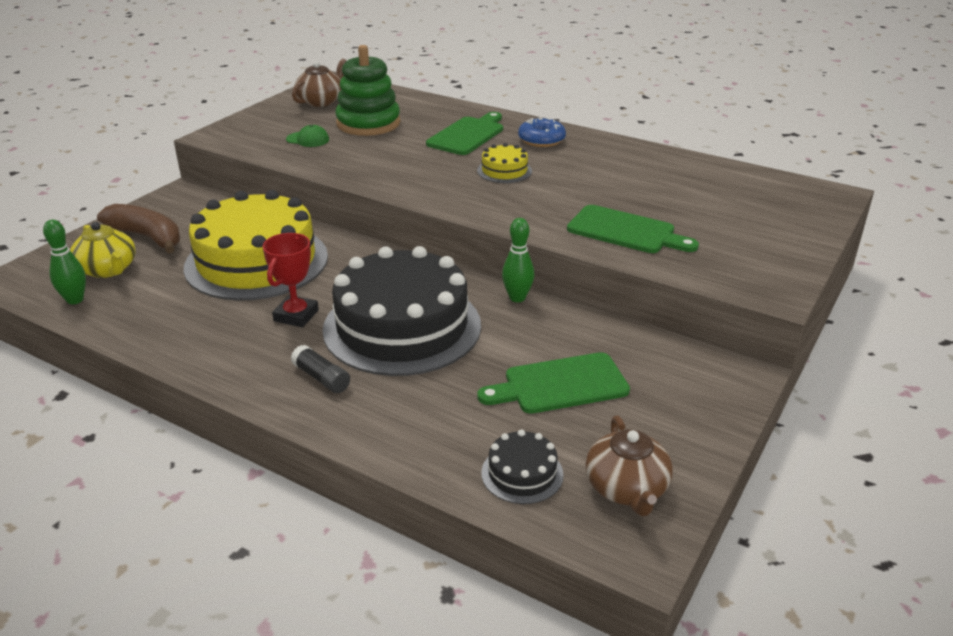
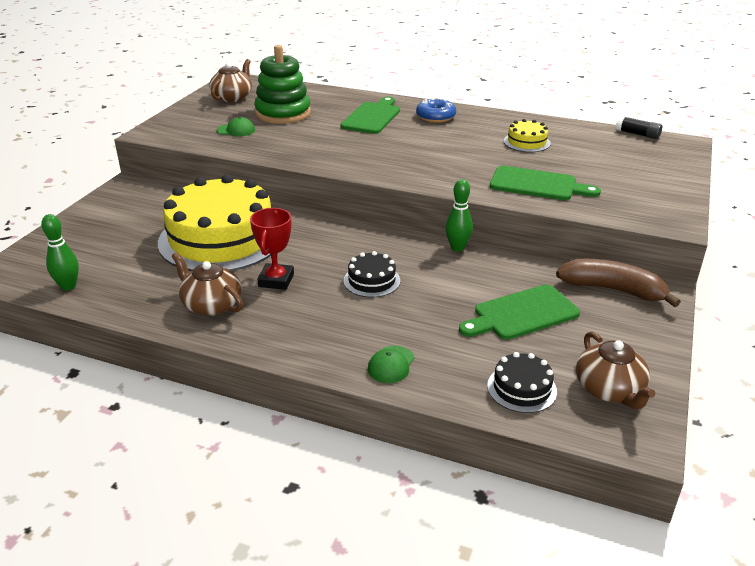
camera: 10 degrees left, 0 degrees up
(108, 269) = (88, 257): yellow teapot -> none
(147, 237) = (112, 226): brown banana -> brown banana (612, 289)
(214, 336) = (211, 305): none -> brown teapot
(321, 378) = (321, 330): black glue stick -> black glue stick (637, 134)
(383, 427) = (391, 364): none -> green cap
(402, 327) = (372, 280): black cake -> black cake, size x0.42
(504, 171) = (416, 144): yellow cake -> yellow cake (526, 142)

